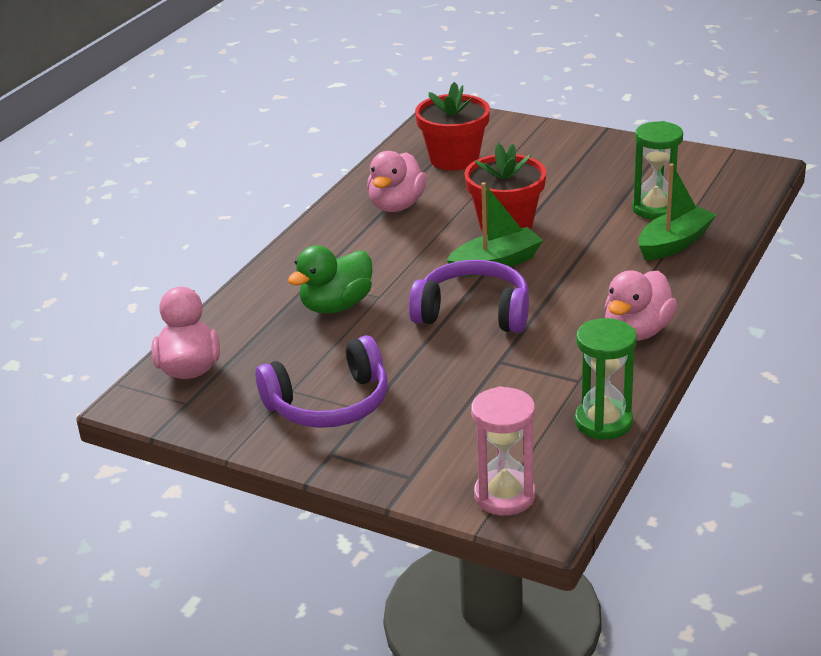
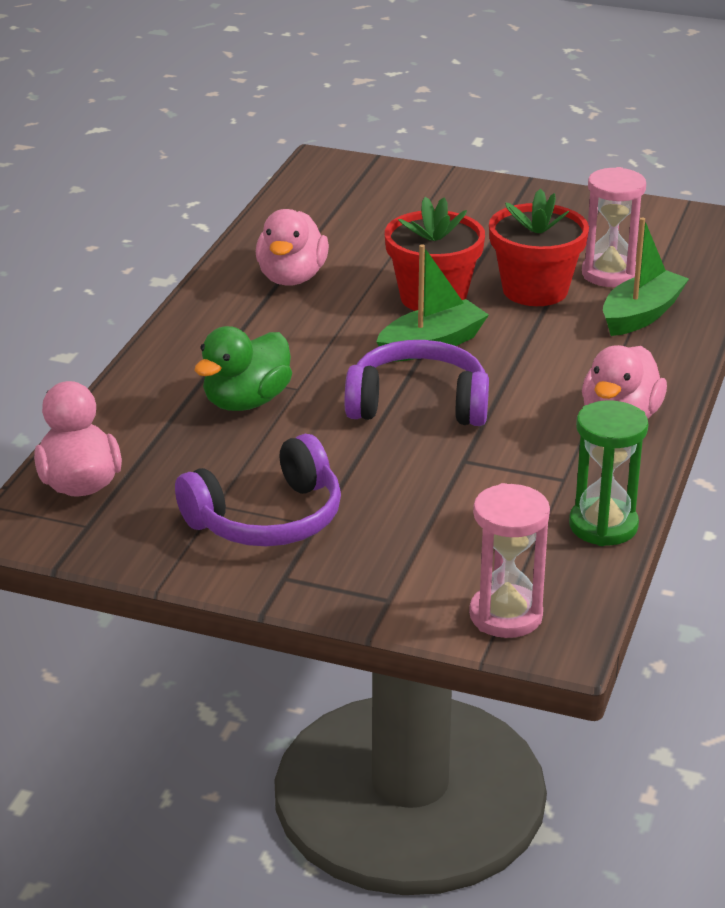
camera: 10 degrees left, 0 degrees up
(454, 159) = (350, 219): red flower pot -> red flower pot (535, 290)
(655, 209) = (609, 274): green hourglass -> pink hourglass

